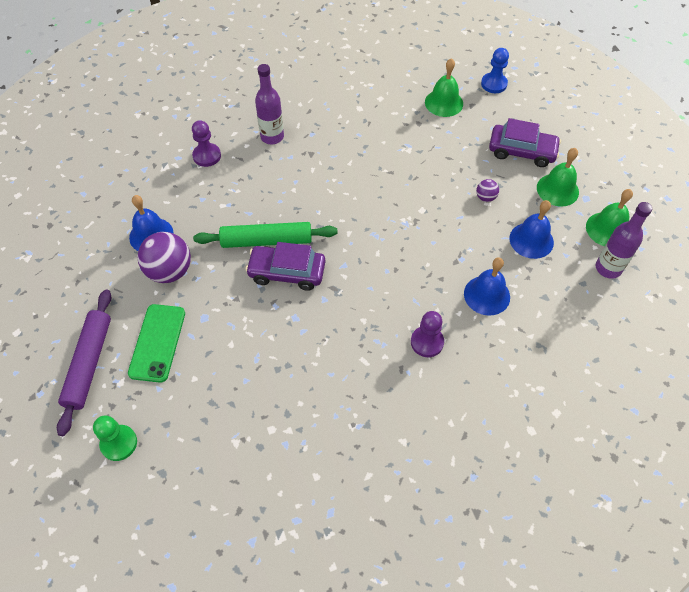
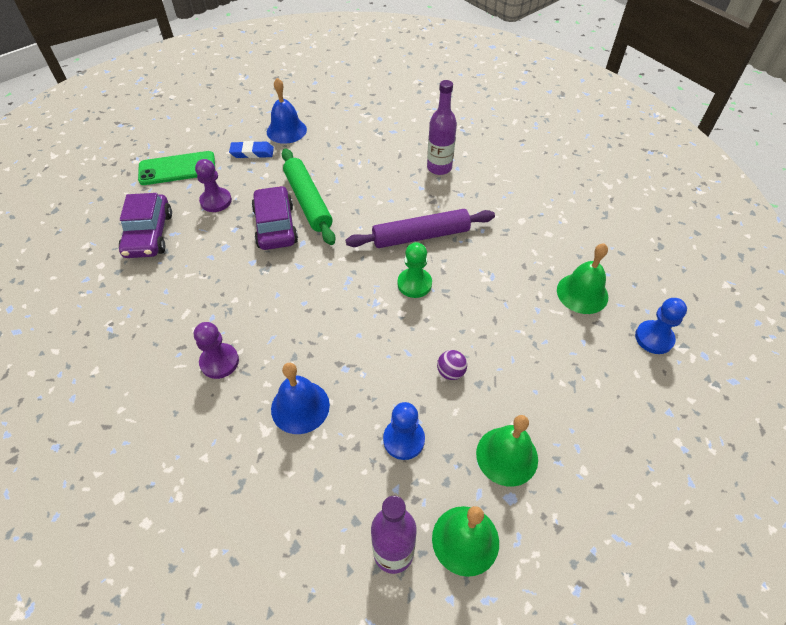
camera: 70 degrees right, 5 degrees down
(89, 363) = (150, 139): purple rolling pin -> purple rolling pin (421, 236)
(119, 443) = (80, 178): green pawn -> green pawn (414, 284)
(170, 271) = (252, 152): purple ball -> blue eraser
(207, 156) = (391, 134): purple pawn -> purple pawn (216, 201)
(522, 151) = (552, 397): purple car -> purple car (149, 234)
(531, 240) = (404, 440): blue bell -> blue pawn

